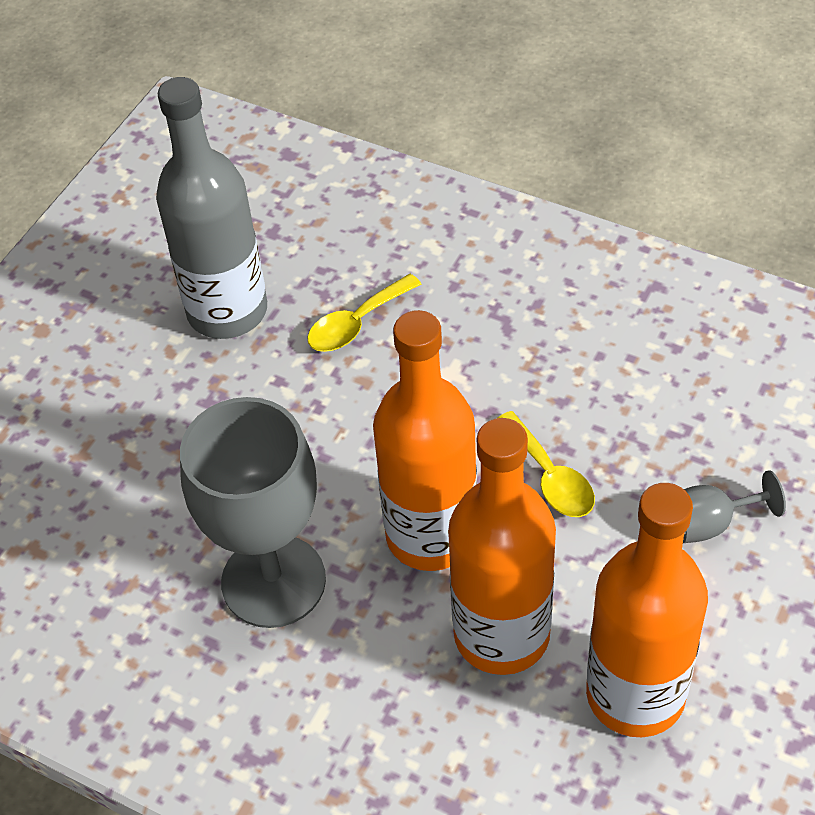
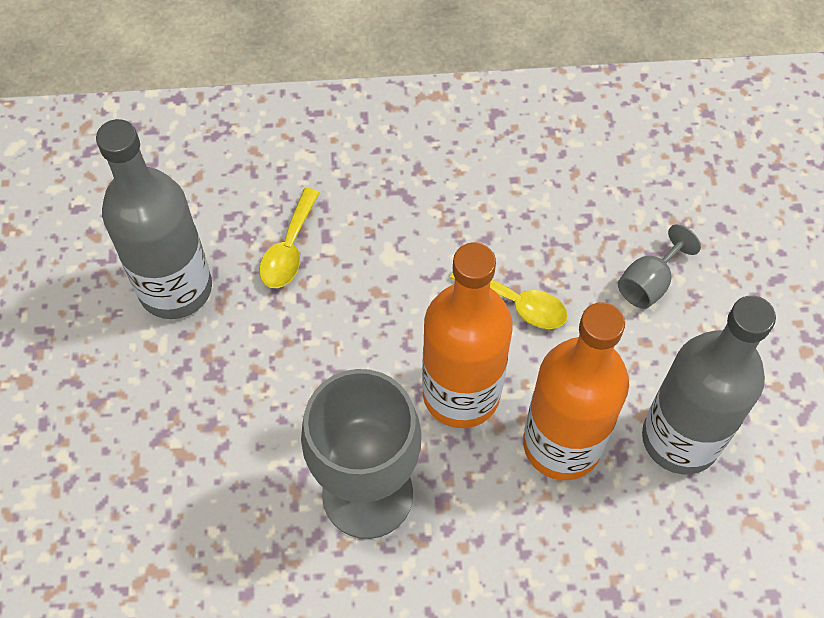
camera: 35 degrees left, 10 degrees up
(635, 694) = (680, 438): orange bottle -> grey bottle

